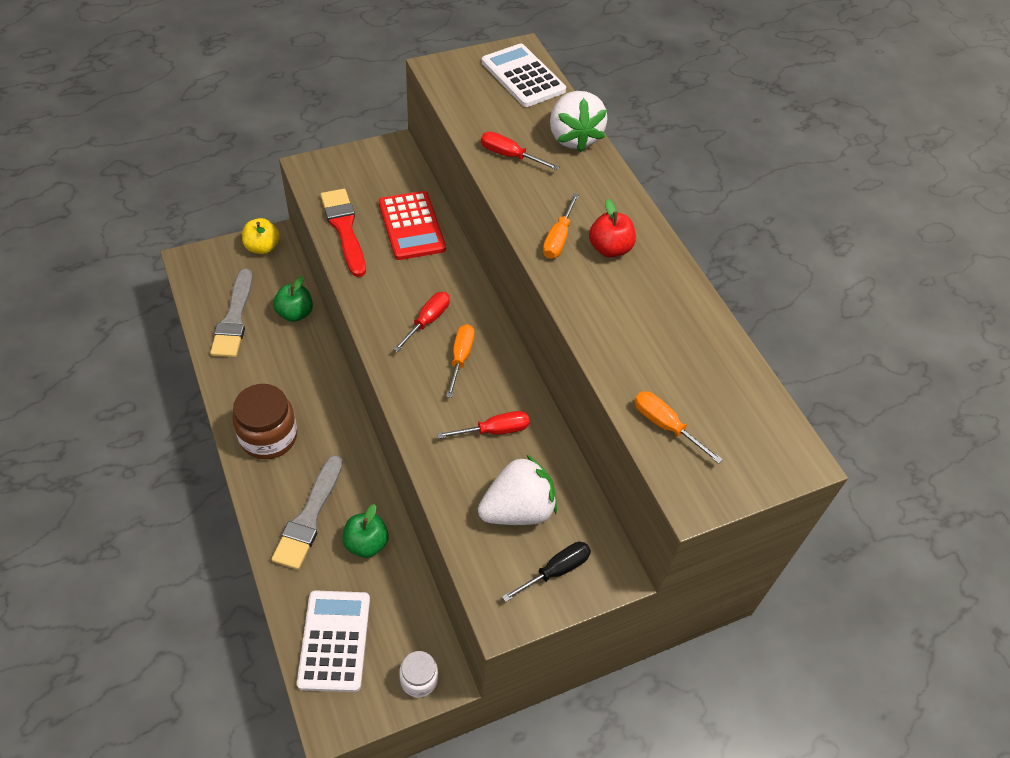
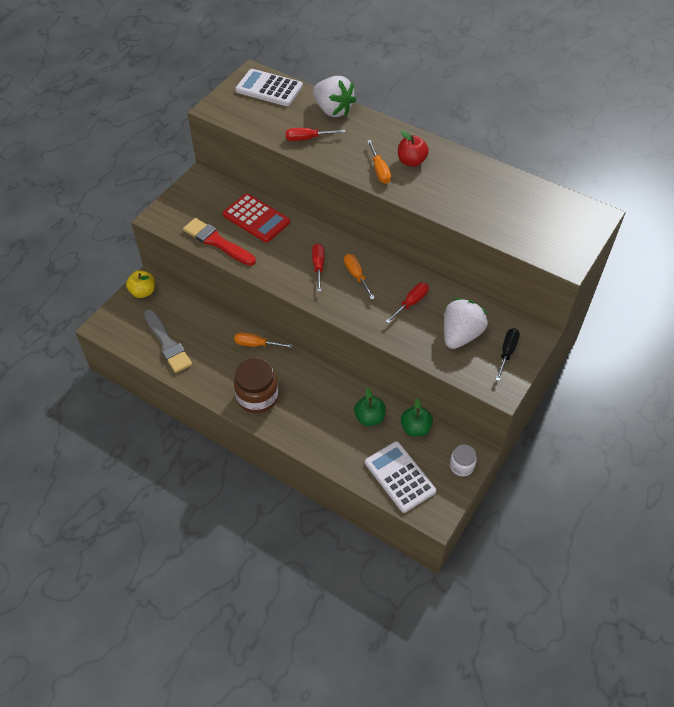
camera: 30 degrees left, 0 degrees up
(295, 313) = (204, 319): green apple -> green apple (415, 428)
(309, 517) = (324, 424): grey brush -> none
(666, 426) = (523, 236): orange screwdriver -> orange screwdriver (256, 344)

